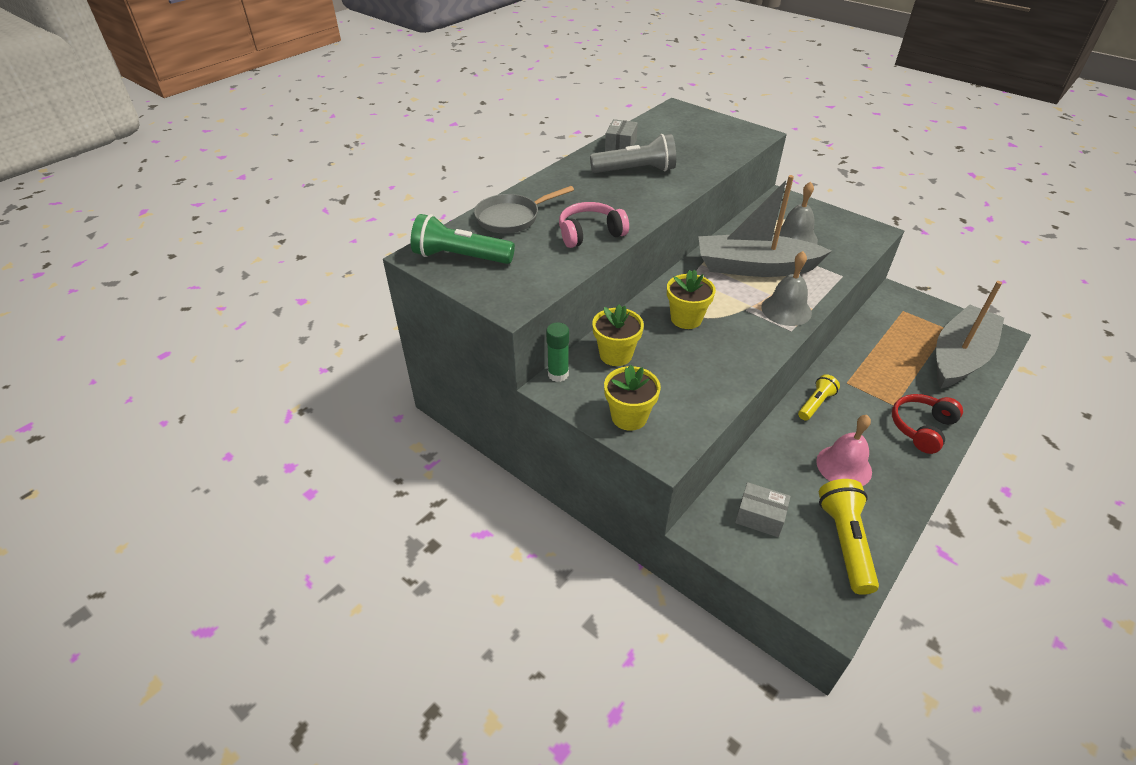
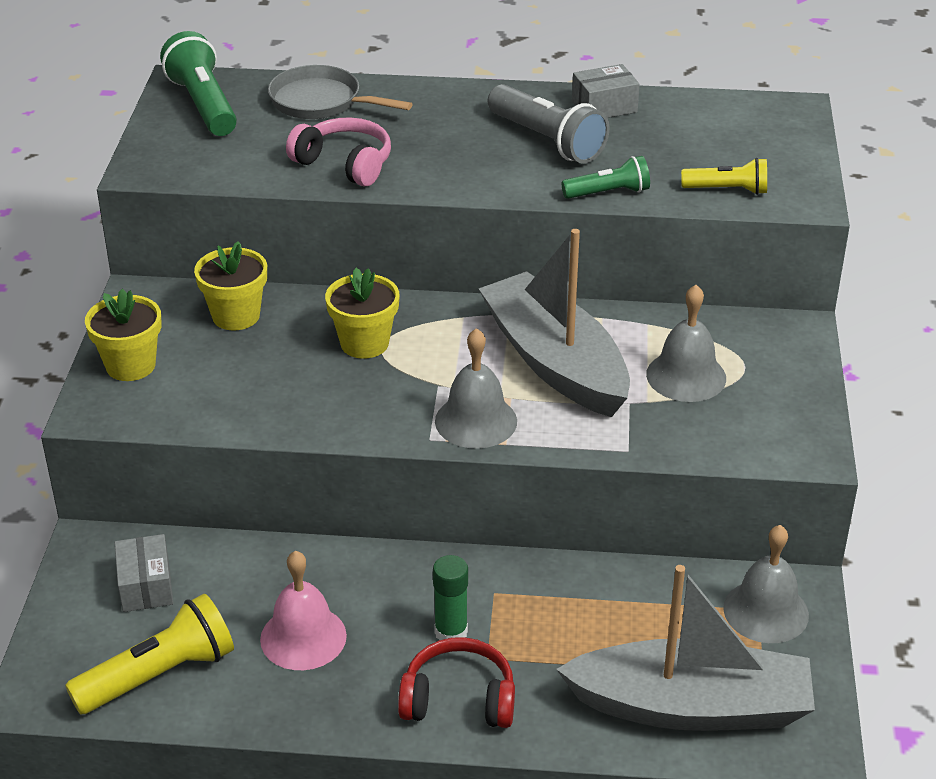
camera: 55 degrees right, 5 degrees down
(558, 374) = (161, 289): green glue stick -> green glue stick (451, 632)
(703, 173) = (608, 193): none -> green flashlight
(815, 404) = (413, 574): yellow flashlight -> yellow flashlight (727, 190)
(905, 309) = (766, 611): none -> grey bell

